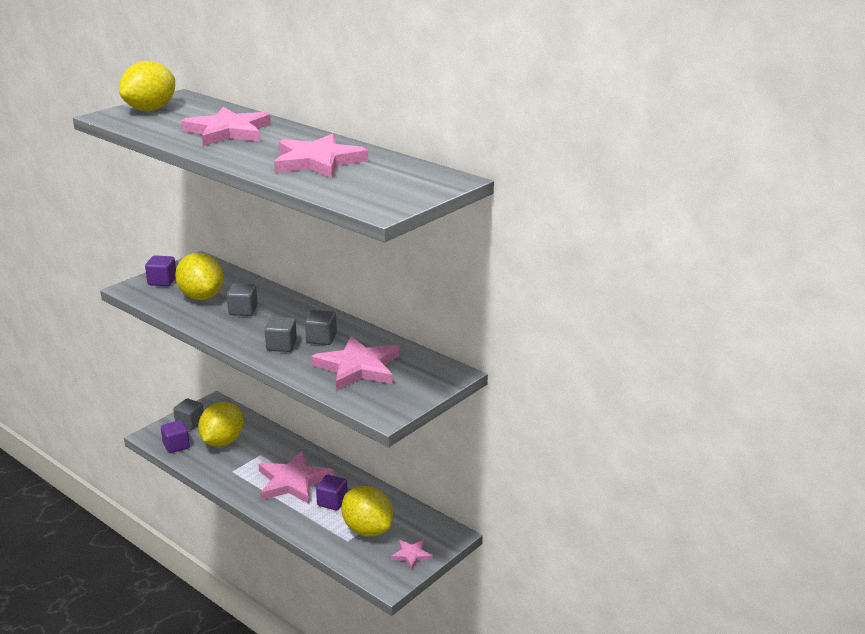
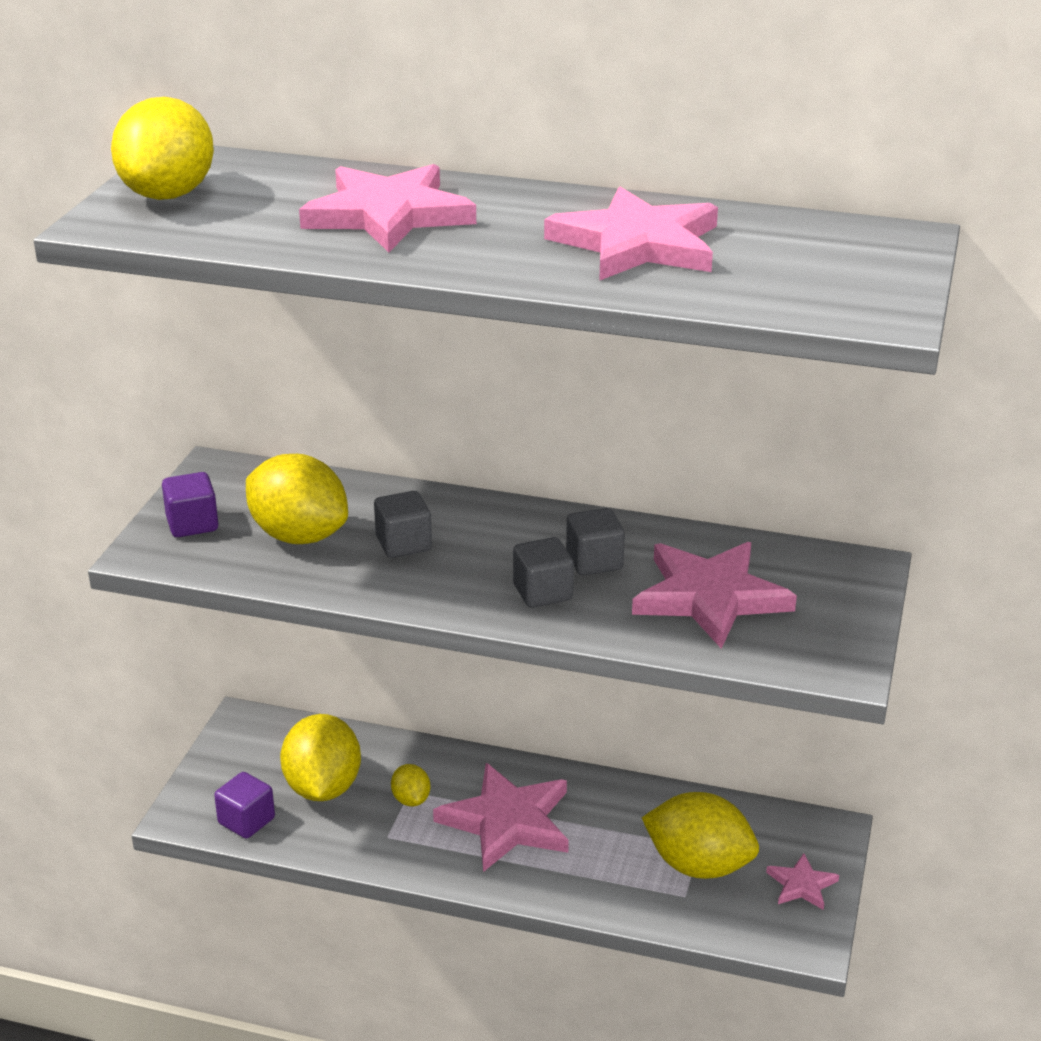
camera: 25 degrees left, 5 degrees up
(190, 423) = (233, 771): grey cube -> none
(257, 458) = (411, 799): none -> yellow lemon
(332, 502) = (602, 836): purple cube -> none

